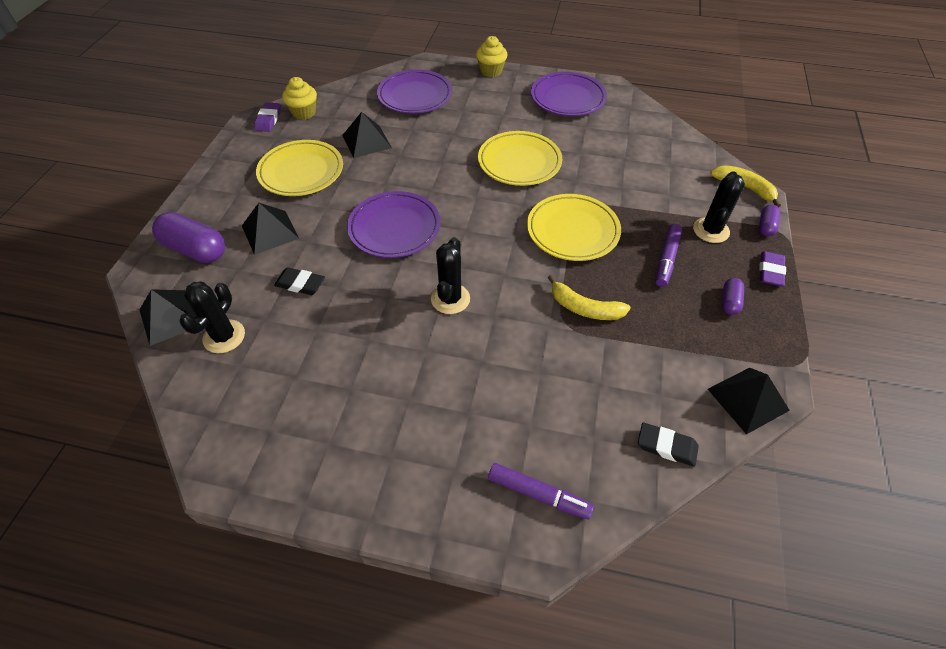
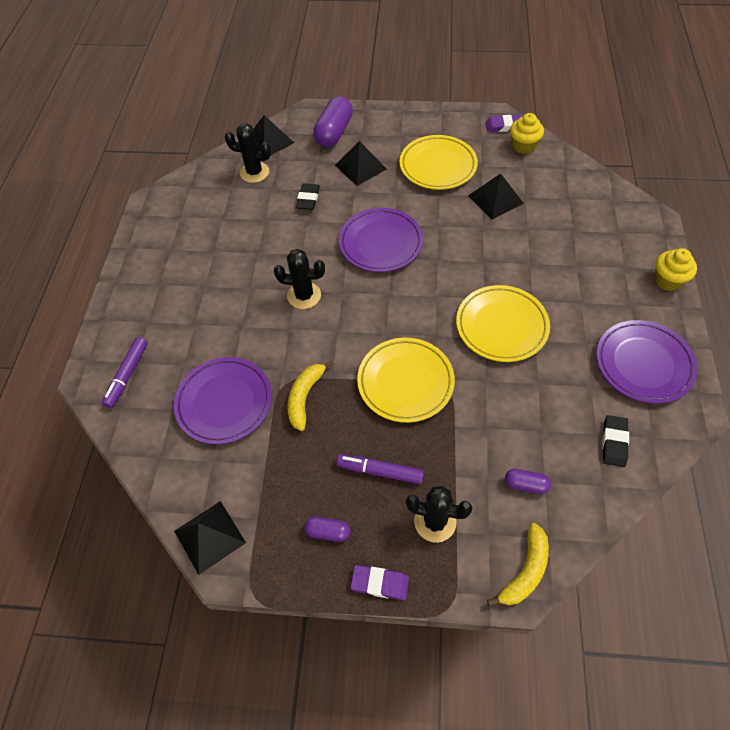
camera: 85 degrees right, 5 degrees up
(415, 96) = (586, 221): purple plate -> purple plate (224, 402)
(666, 446) = (163, 464): black eraser -> black eraser (614, 442)
(766, 226) = (456, 589): purple capsule -> purple capsule (525, 484)

